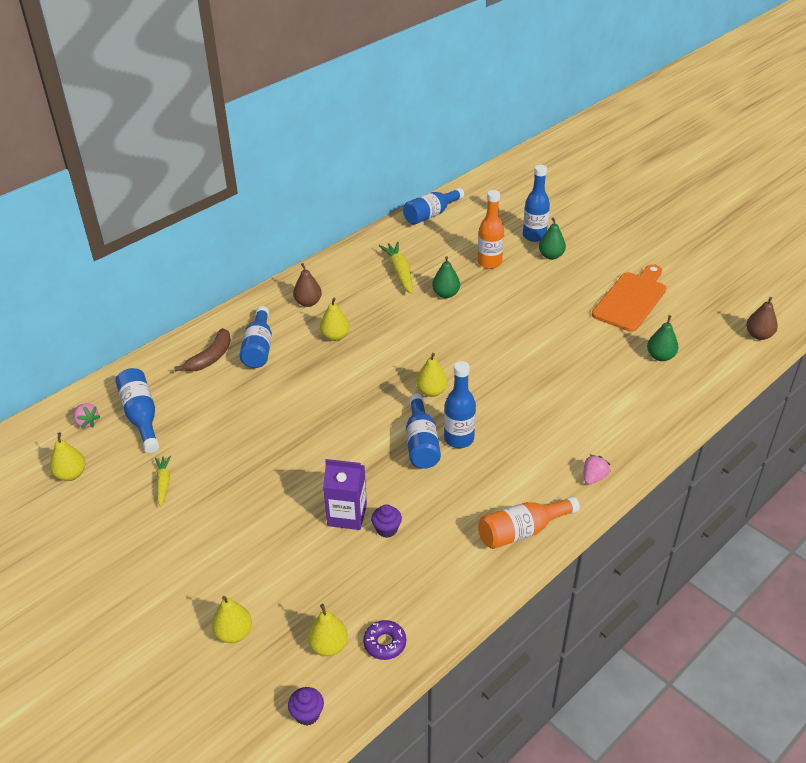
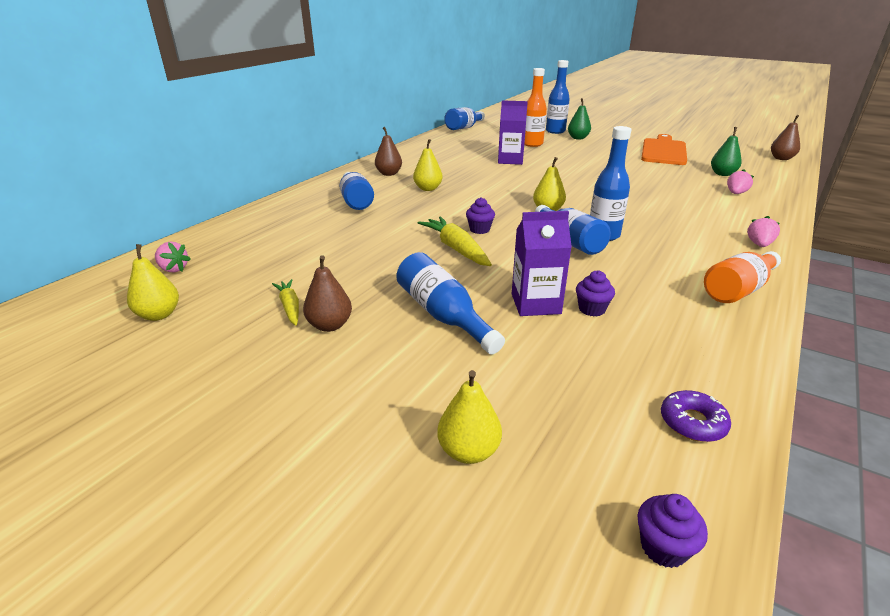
camera: 15 degrees left, 10 degrees down
(141, 416) = (242, 257): blue bottle -> blue bottle (443, 316)
(186, 508) = (330, 325): none -> brown pear
(210, 357) = (307, 211): brown banana -> none
(328, 646) = (619, 440): yellow pear -> none
(352, 411) = (479, 229): none -> purple cupcake
(399, 272) = (461, 154): yellow carrot -> yellow carrot (456, 249)
(445, 294) = (510, 160): green pear -> purple carton
(643, 394) = (735, 193): none -> pink strawberry

